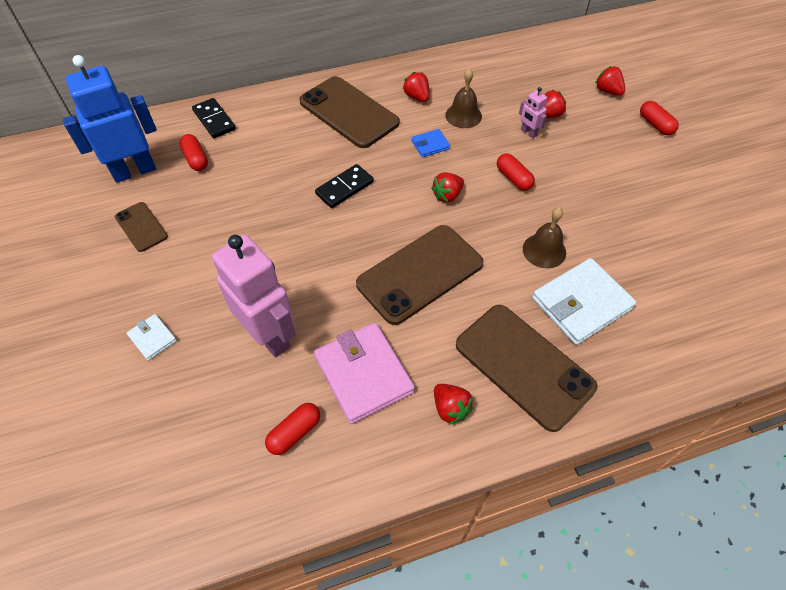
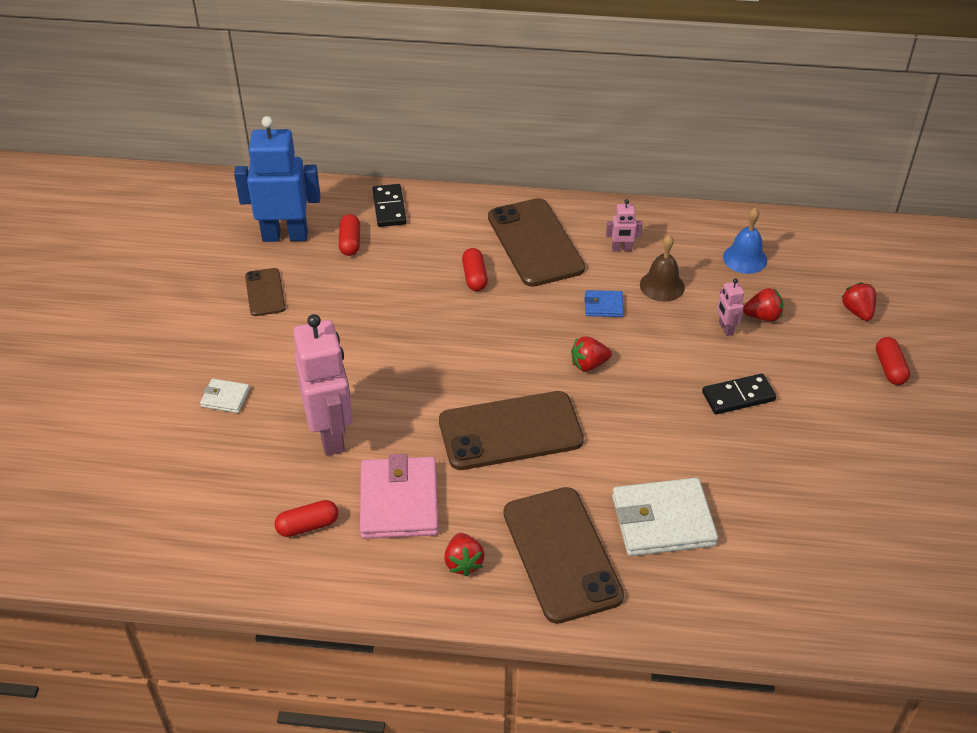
camera: 25 degrees right, 10 degrees down
(152, 338) = (225, 398): white wallet -> white wallet turned 60 degrees counterclockwise
(344, 188) = (484, 321): black domino -> black domino (738, 396)
(417, 97) = (621, 249): red strawberry -> pink robot
(508, 77) = (745, 258): none -> blue bell
(513, 178) = (674, 371): red capsule -> red capsule (474, 277)
(544, 250) = (658, 455): brown bell -> none

